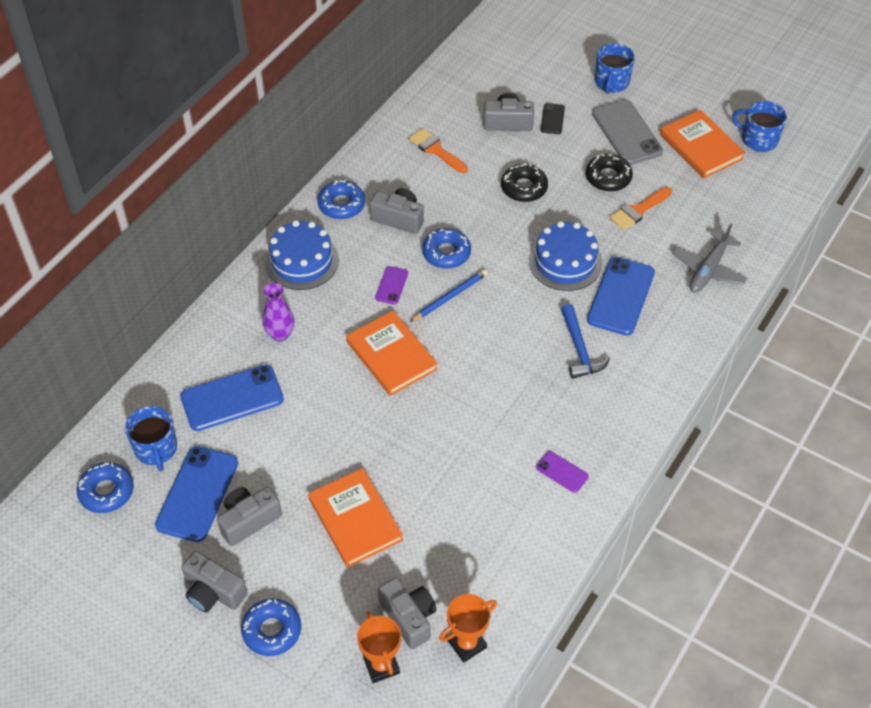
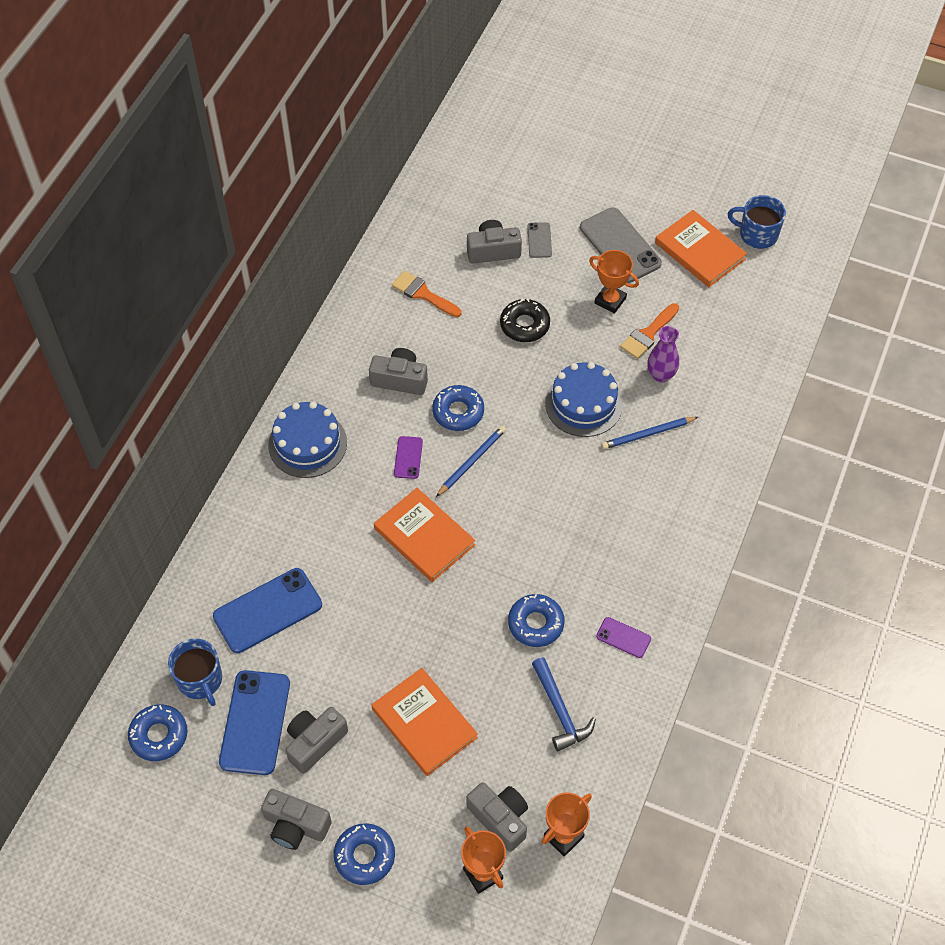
camera: 10 degrees left, 5 degrees up
(280, 334) = (302, 531): purple vase -> purple vase (661, 375)
(341, 205) = (336, 372): blue donut -> blue donut (535, 624)
(552, 119) = (539, 240): black phone -> grey phone
(579, 349) = (616, 500): blue hammer -> blue hammer (560, 711)
(608, 177) = (610, 300): black donut -> orange trophy
(611, 82) = (593, 188): blue mug -> none
(621, 296) = (648, 434): blue phone -> blue pencil
(708, 269) = (731, 391): grey plane -> none

